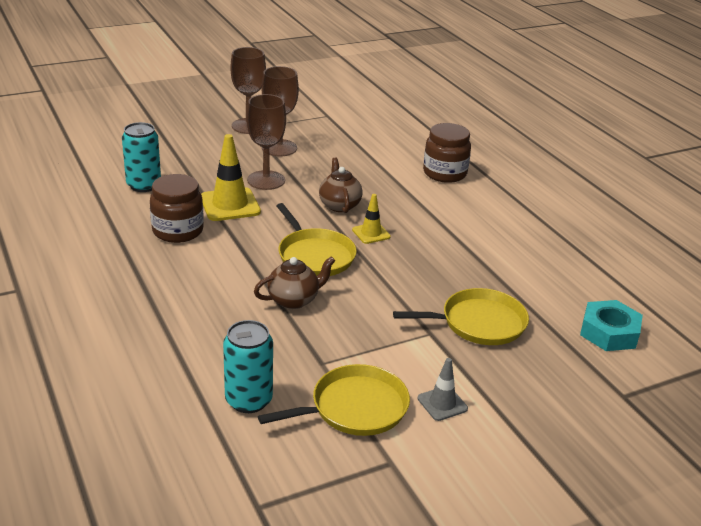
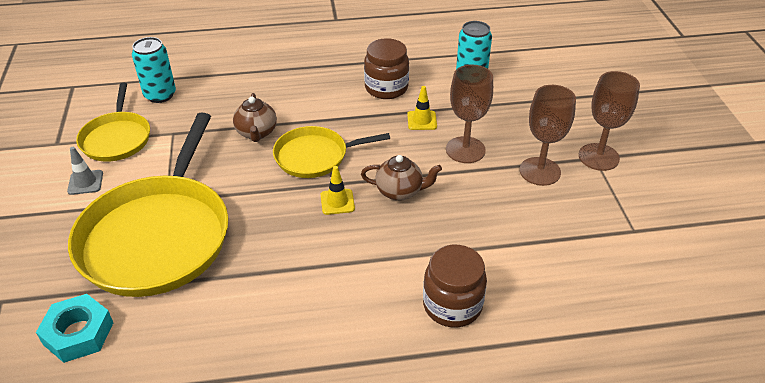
camera: 110 degrees right, 10 degrees up
(230, 205) = (422, 120): yellow traffic cone -> yellow traffic cone, size x0.56
(478, 323) = (158, 236): yellow pan -> yellow pan, size x1.86

